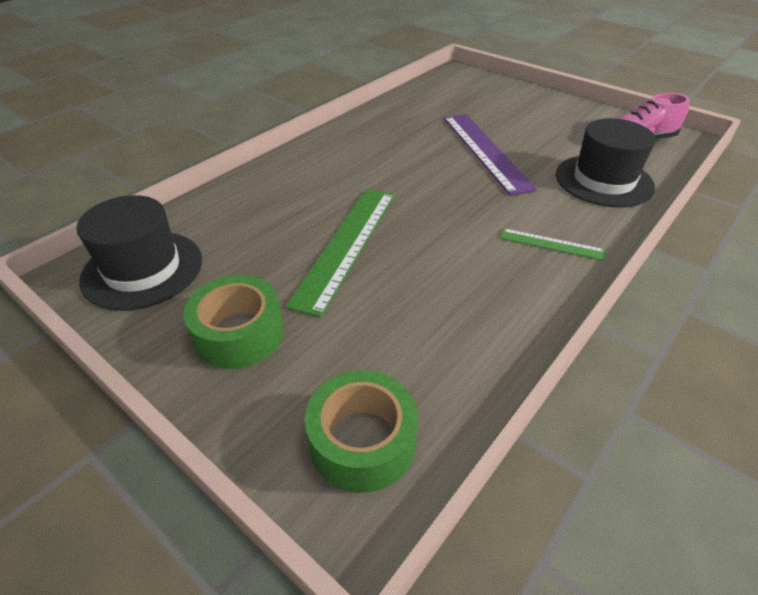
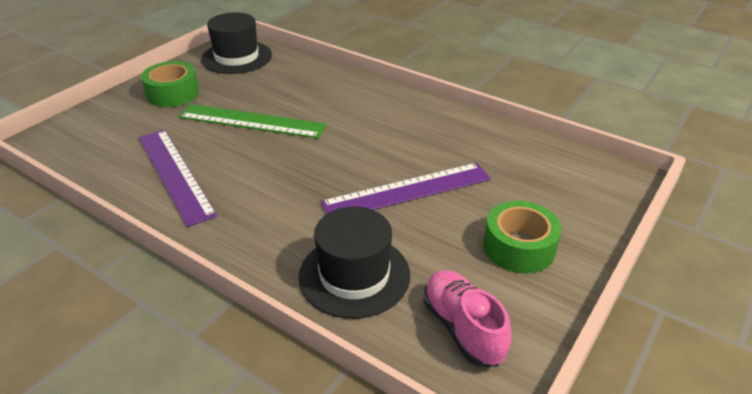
camera: 85 degrees right, 5 degrees down
(362, 441) = (80, 138): green tape -> green tape (519, 247)
(468, 305) = (174, 174): none -> purple ruler
(551, 244) = (240, 222): green ruler -> none

